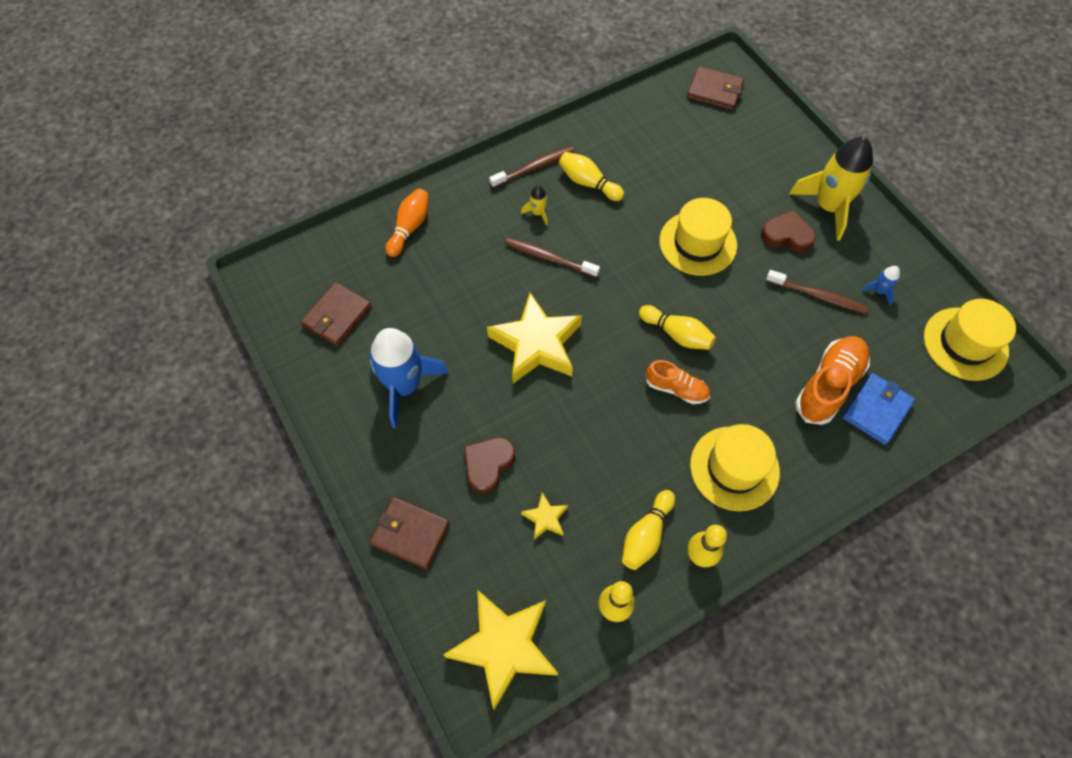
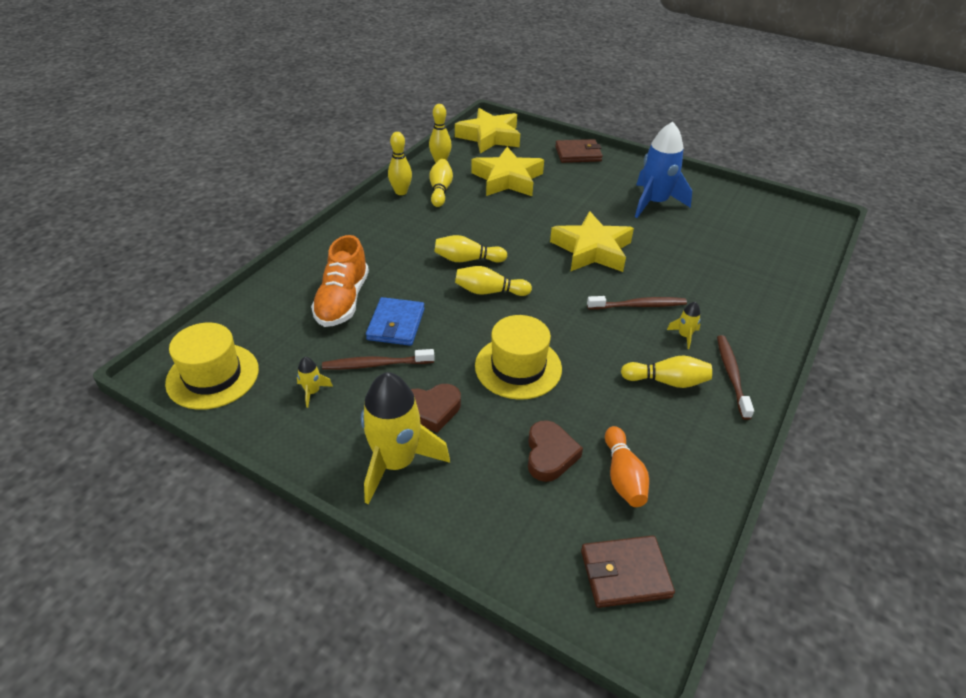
camera: 150 degrees right, 20 degrees down
(337, 316) = (743, 219): brown wallet -> none
(409, 228) = (770, 285): orange bowling pin -> orange bowling pin (623, 476)
(488, 465) = (563, 188): brown heart -> brown heart (550, 455)
(534, 167) = (731, 375): brown toothbrush -> brown toothbrush turned 150 degrees clockwise
(545, 518) = (507, 179): yellow star -> yellow star, size x2.23
(676, 388) = (467, 259): orange shoe -> yellow bowling pin
(734, 468) = (398, 233): yellow hat -> none
(876, 410) = (295, 298): blue wallet -> blue wallet (396, 324)
(879, 291) = (312, 392): blue rocket -> yellow rocket

